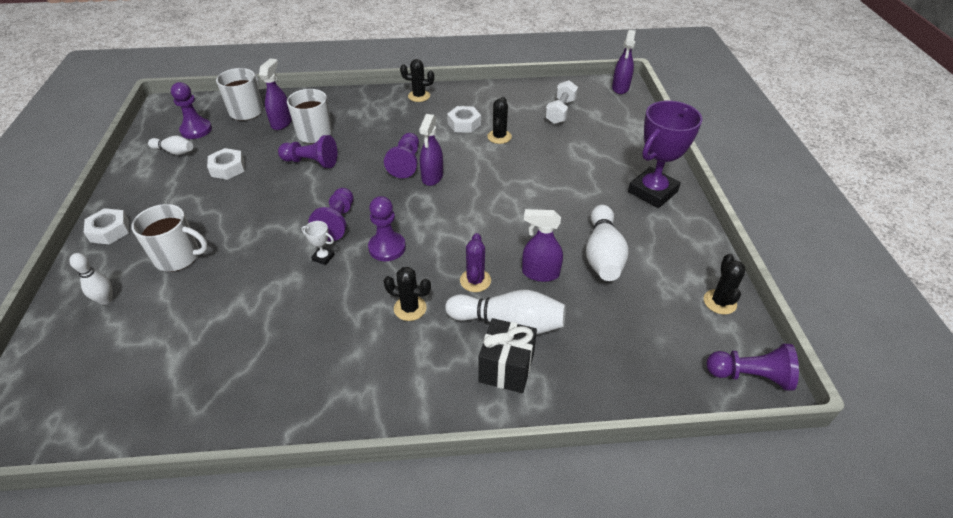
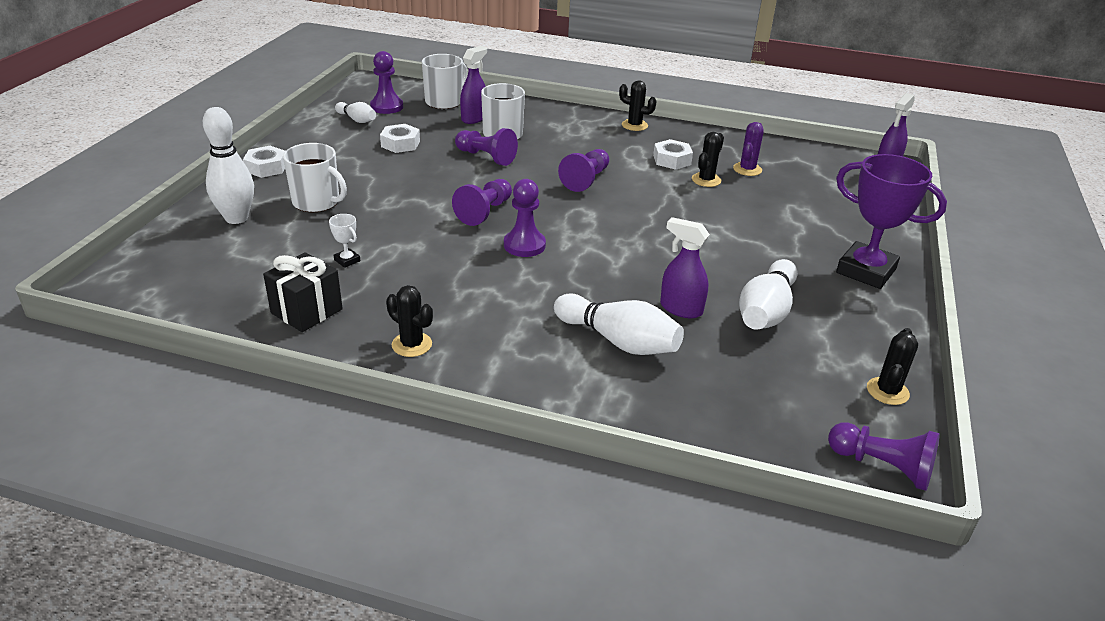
camera: 20 degrees right, 10 degrees down
(106, 300) = (236, 218): white bowling pin -> white bowling pin, size x1.76
(323, 257) = (455, 237): white trophy -> white trophy (347, 260)
(410, 308) = (519, 300): black cactus -> black cactus (412, 344)
(432, 177) = (608, 198): purple spray bottle -> none
(475, 280) = (603, 296): purple cactus -> purple cactus (747, 169)
(506, 368) = (593, 376): black gift -> black gift (306, 311)
(560, 111) = (795, 173): white dumbbell -> none
(652, 192) = (866, 271): purple trophy -> purple trophy turned 60 degrees clockwise

